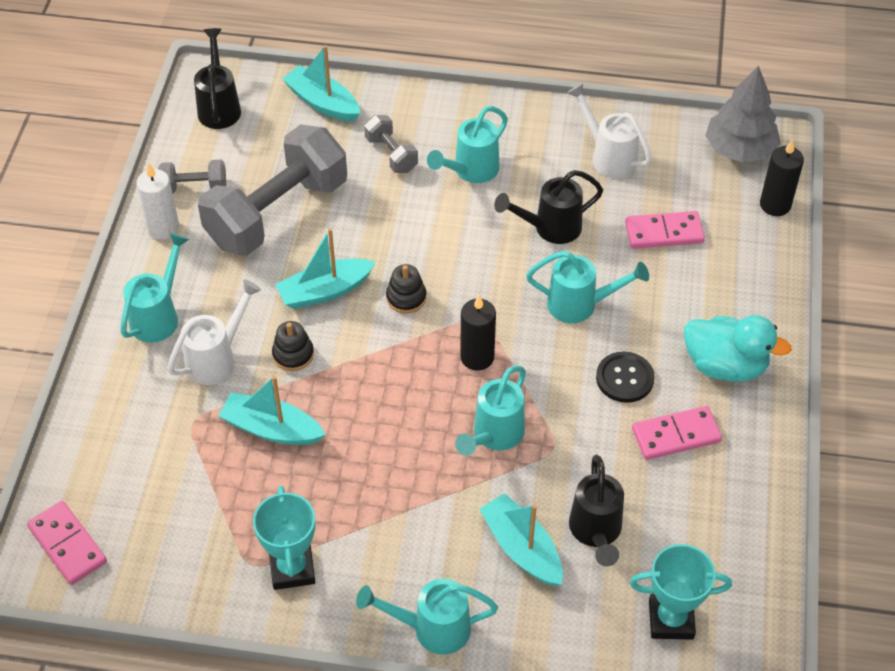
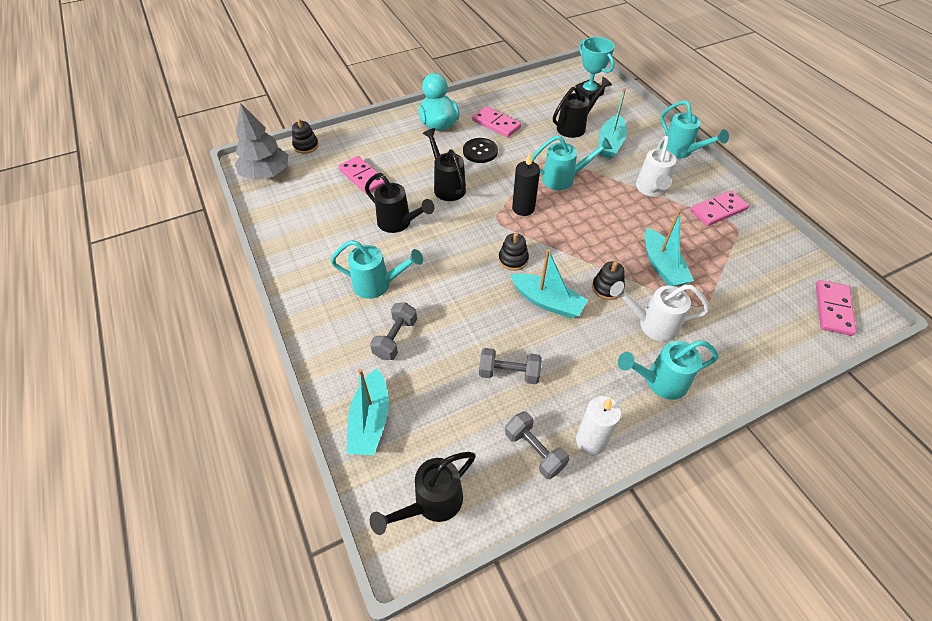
camera: 125 degrees left, 0 degrees up
(277, 213) = (509, 373): grey dumbbell -> grey dumbbell, size x0.45
(292, 568) = (718, 210): turquoise trophy -> pink domino
(580, 305) = (447, 186): turquoise watering can -> black watering can
(608, 156) = (313, 225): white watering can -> white watering can (651, 190)
(775, 205) = (306, 146): black candle -> black stacking toy

